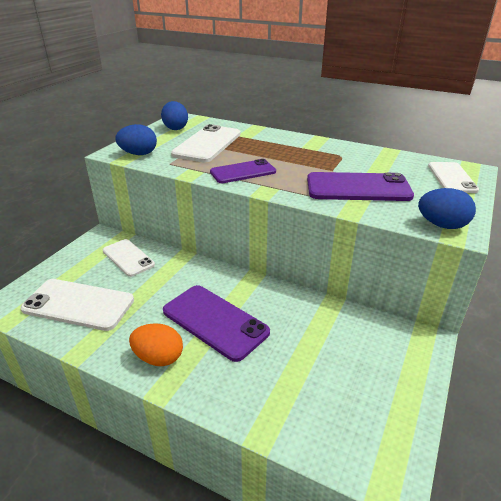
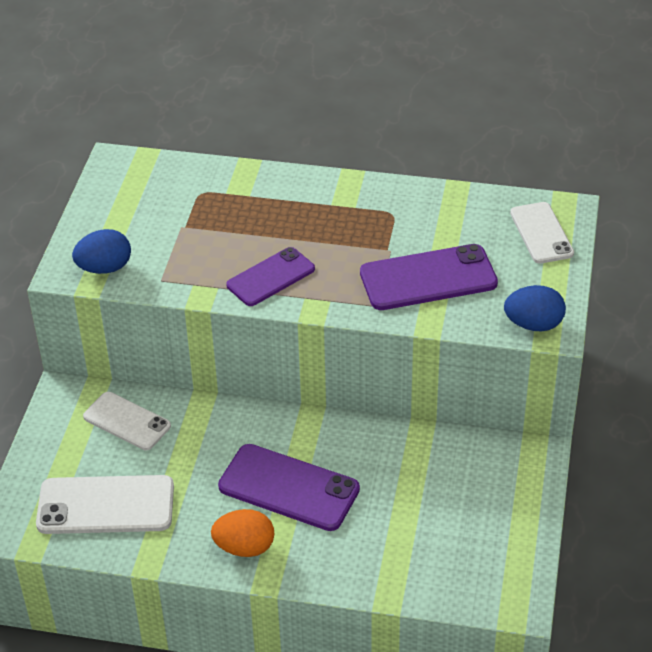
camera: 15 degrees left, 10 degrees up
(175, 128) = (122, 192): blue egg -> none
(207, 144) = (192, 224): white phone -> none

